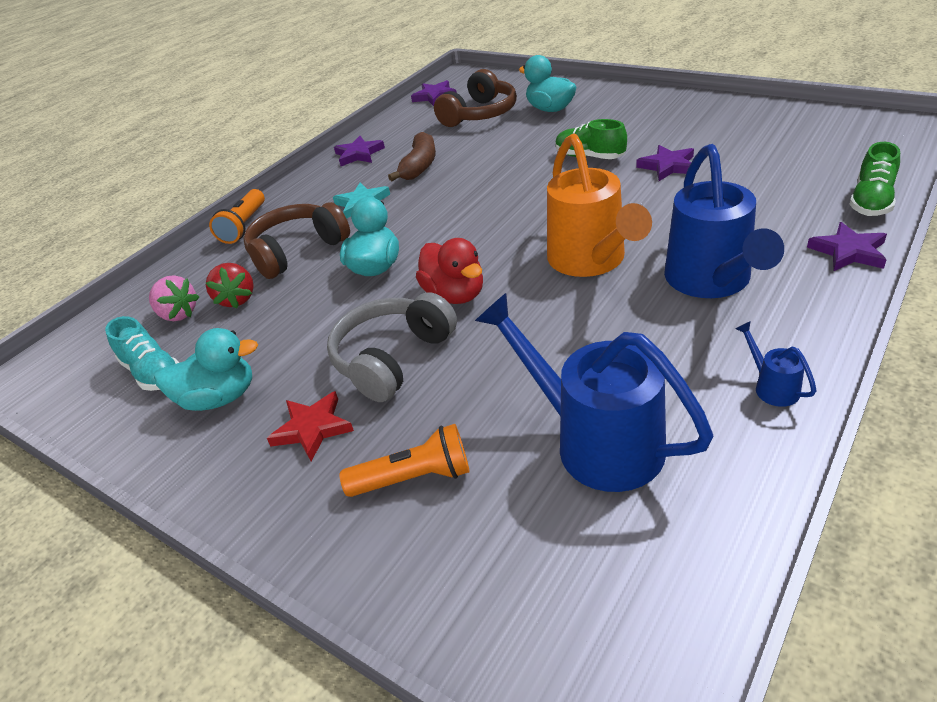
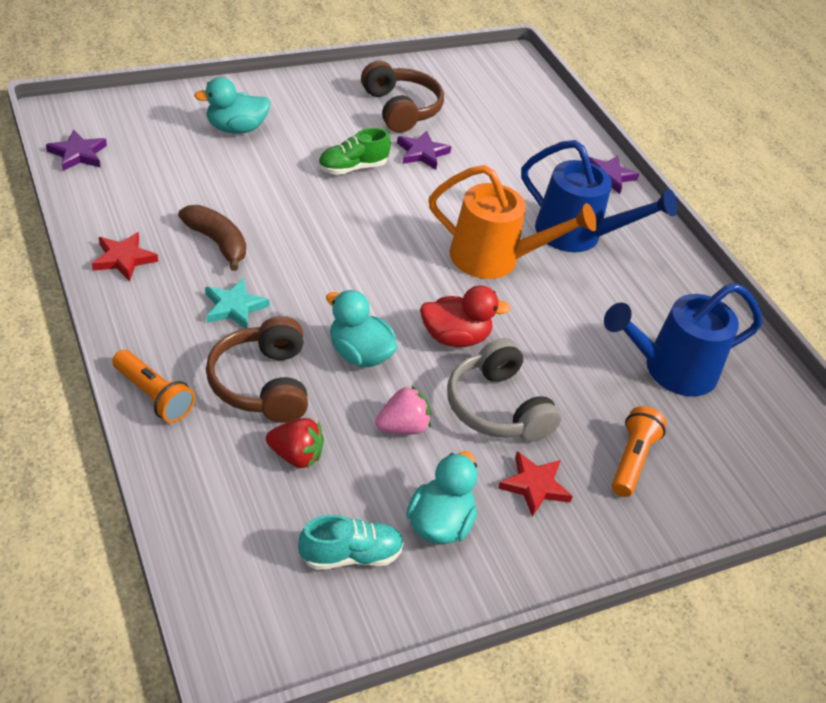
camera: 70 degrees left, 5 degrees up
(178, 314) = (268, 505): pink strawberry -> pink strawberry (402, 427)
(359, 154) = (123, 259): purple star -> red star
(479, 114) = (173, 159): brown headphones -> brown headphones (400, 109)
(772, 387) = (689, 284): blue watering can -> none
(871, 201) = (572, 132): green shoe -> none

